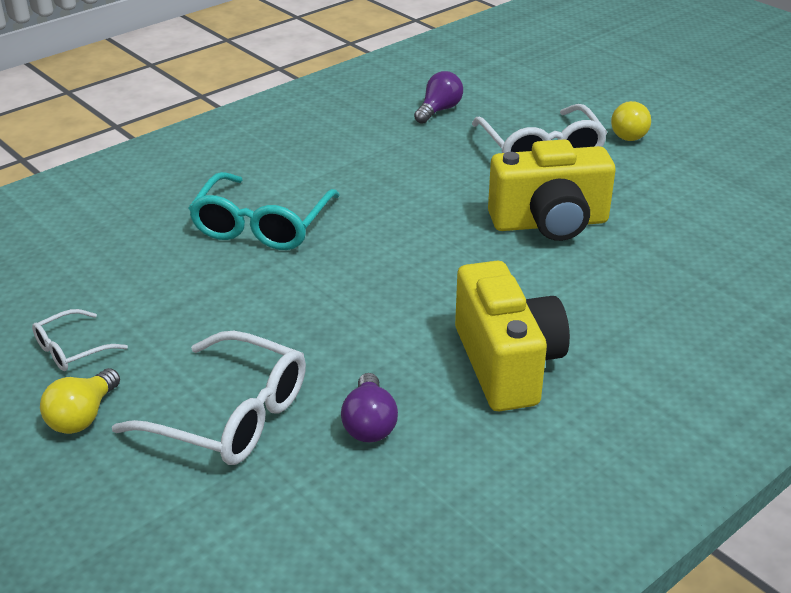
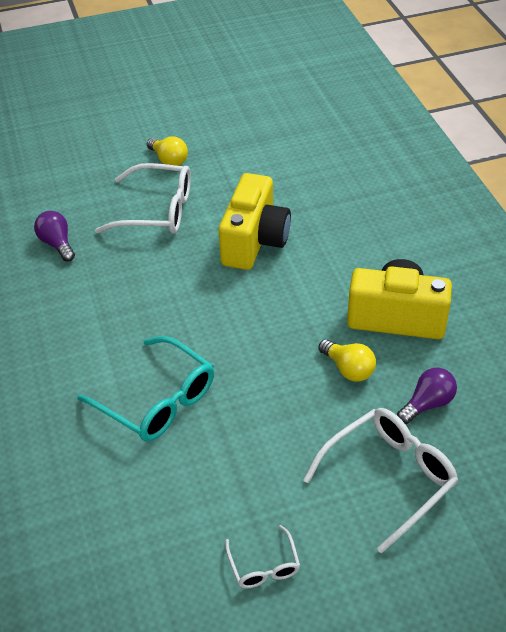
camera: 65 degrees left, 10 degrees up
(83, 416) = (353, 571): yellow light bulb -> yellow light bulb (348, 369)
(369, 424) = (427, 404): purple light bulb -> purple light bulb turned 60 degrees counterclockwise

